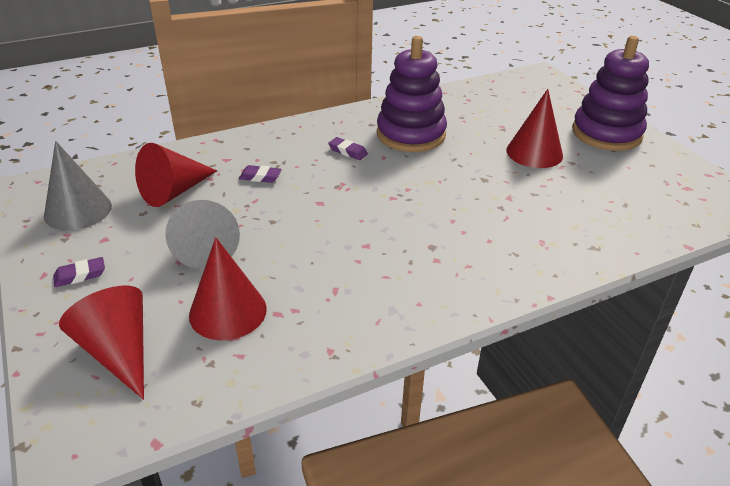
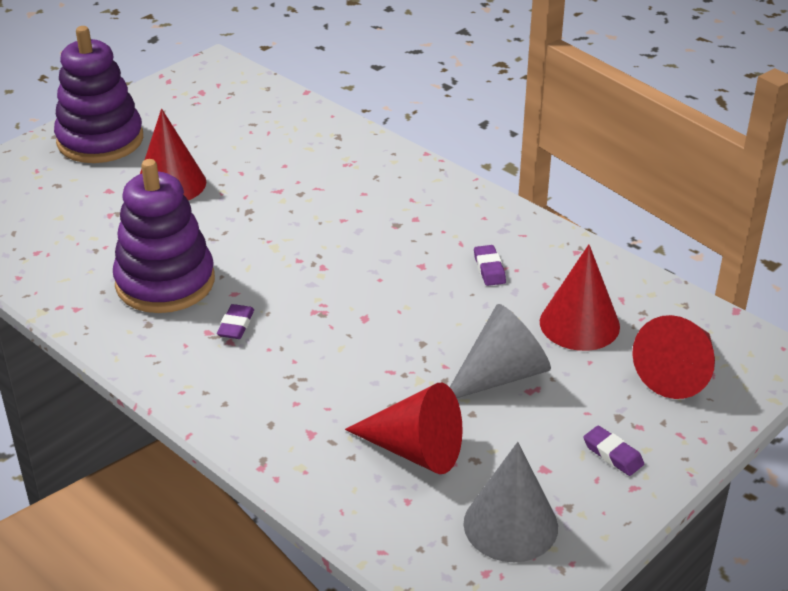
camera: 110 degrees left, 0 degrees up
(260, 177) = (338, 383): purple eraser -> purple eraser (489, 269)

